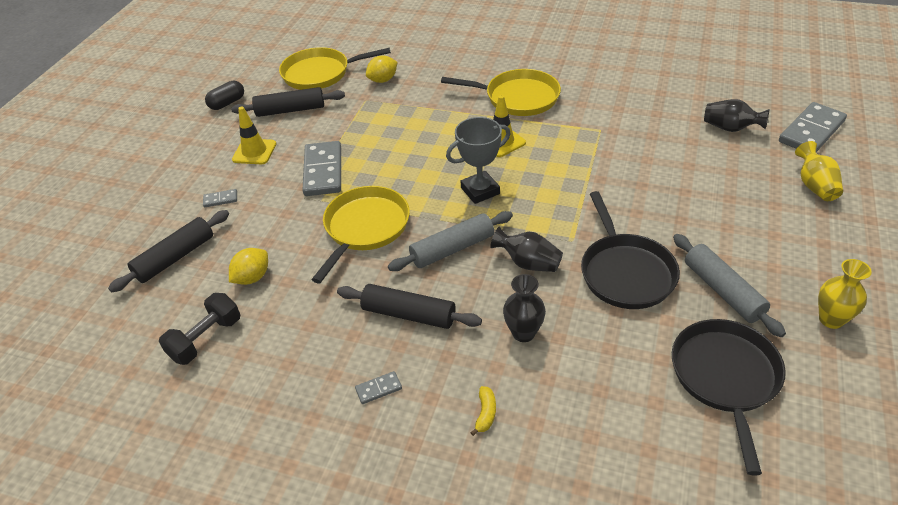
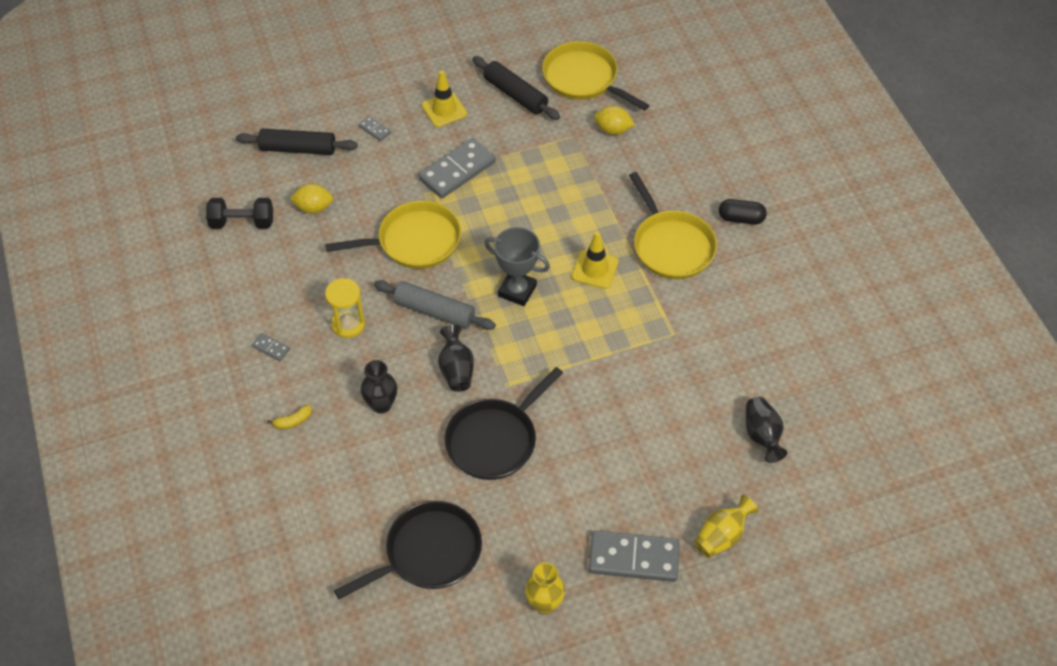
camera: 50 degrees right, 10 degrees up
(227, 103) = (489, 46): black capsule -> black capsule (741, 218)
(409, 314) = (348, 324): black rolling pin -> yellow hourglass
(723, 291) = (523, 516): grey rolling pin -> none
(811, 131) = (812, 505): grey domino -> grey domino (633, 558)

